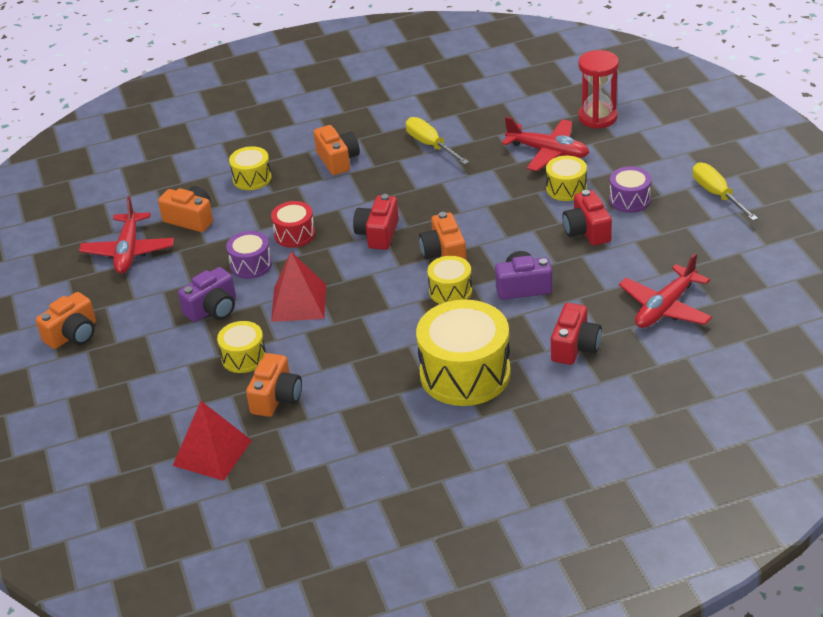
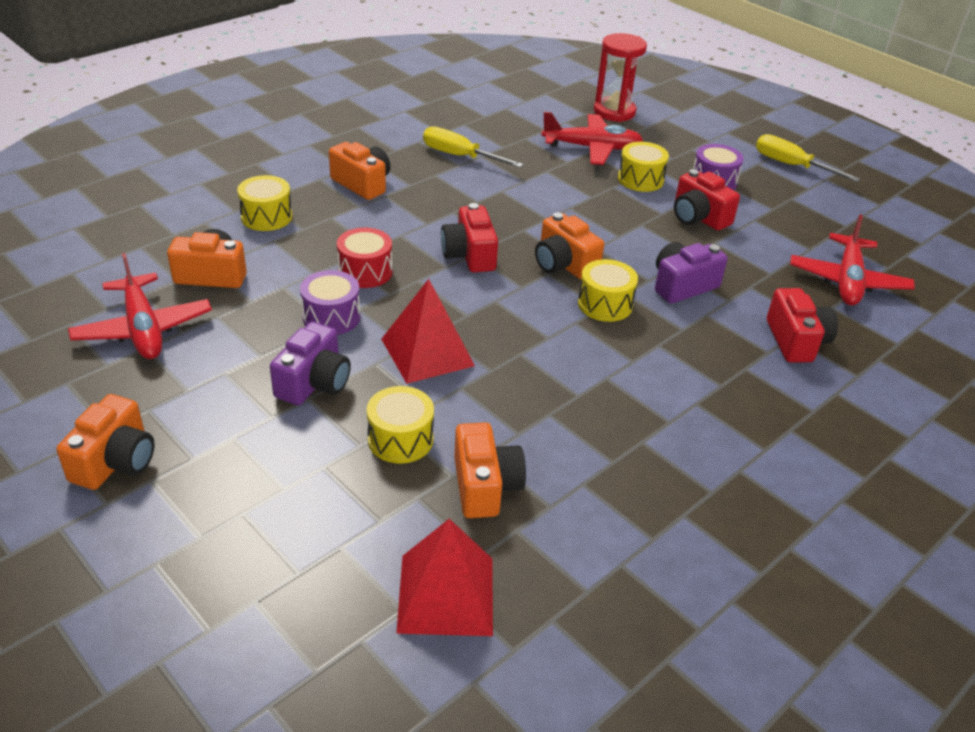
camera: 30 degrees left, 0 degrees up
(465, 373) = (702, 398): yellow drum -> none

